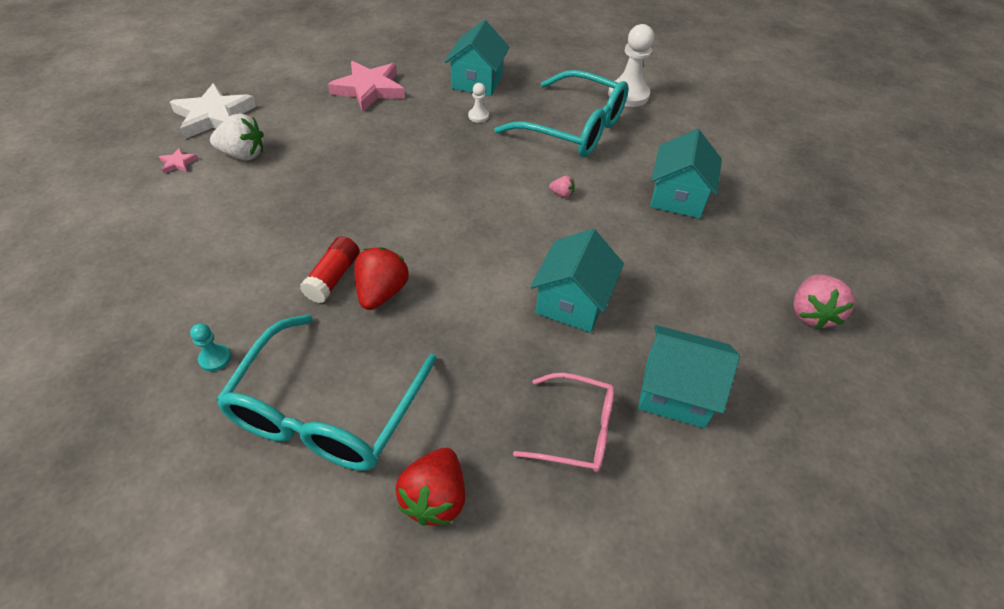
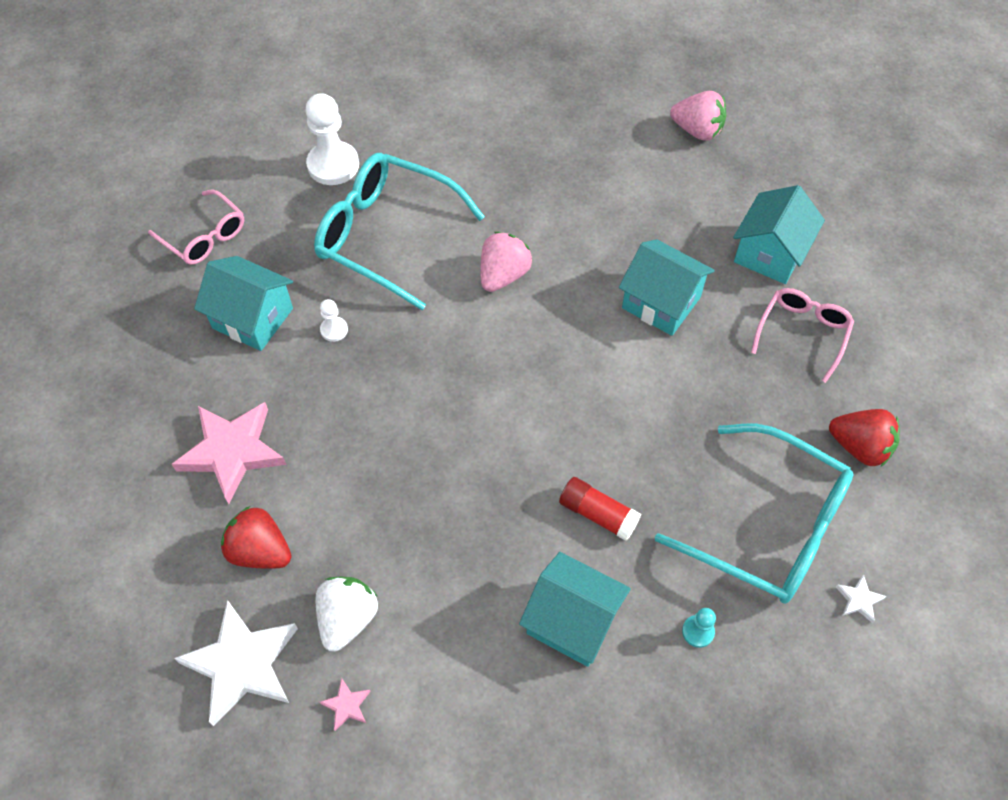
camera: 75 degrees left, 10 degrees up
(239, 502) = (859, 600): none -> white star
(381, 292) = (626, 468): red strawberry -> red strawberry (260, 551)
(537, 53) = (204, 236): none -> pink glasses
(562, 194) = (503, 275): pink strawberry -> pink strawberry, size x2.09
(574, 128) = (386, 235): turquoise glasses -> turquoise glasses turned 105 degrees counterclockwise
(677, 197) = (528, 175): turquoise house -> turquoise house (572, 621)

